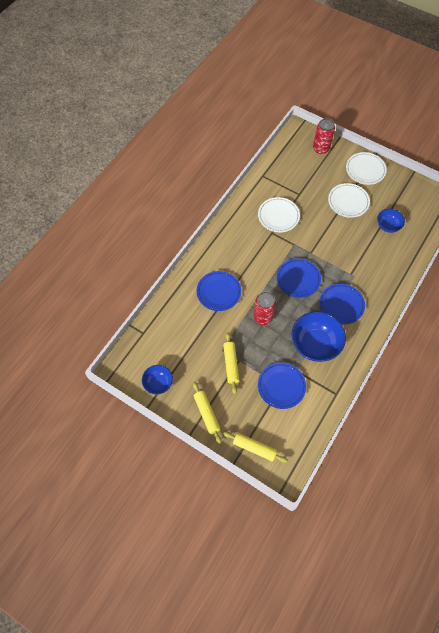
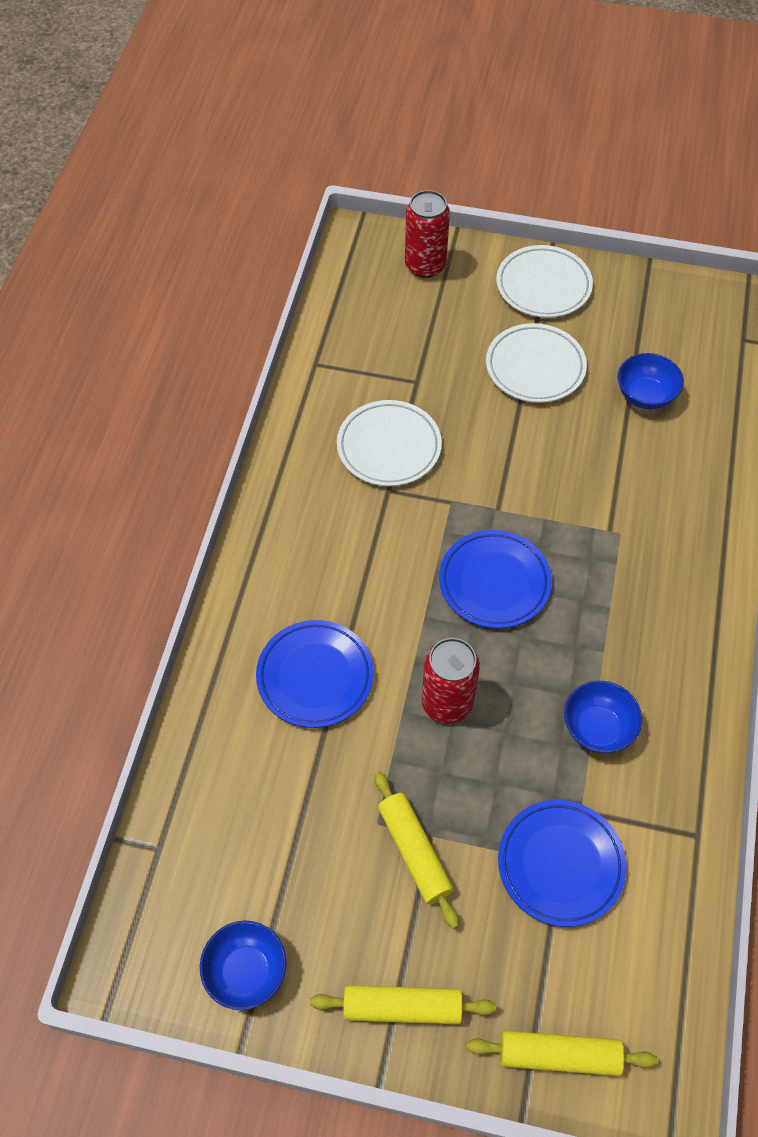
camera: 20 degrees left, 5 degrees down
(206, 413) = (402, 1007): yellow rolling pin -> yellow rolling pin turned 45 degrees counterclockwise
(315, 344) = (597, 728): blue bowl -> blue bowl, size x0.56
(341, 305) = (619, 611): blue plate -> none

